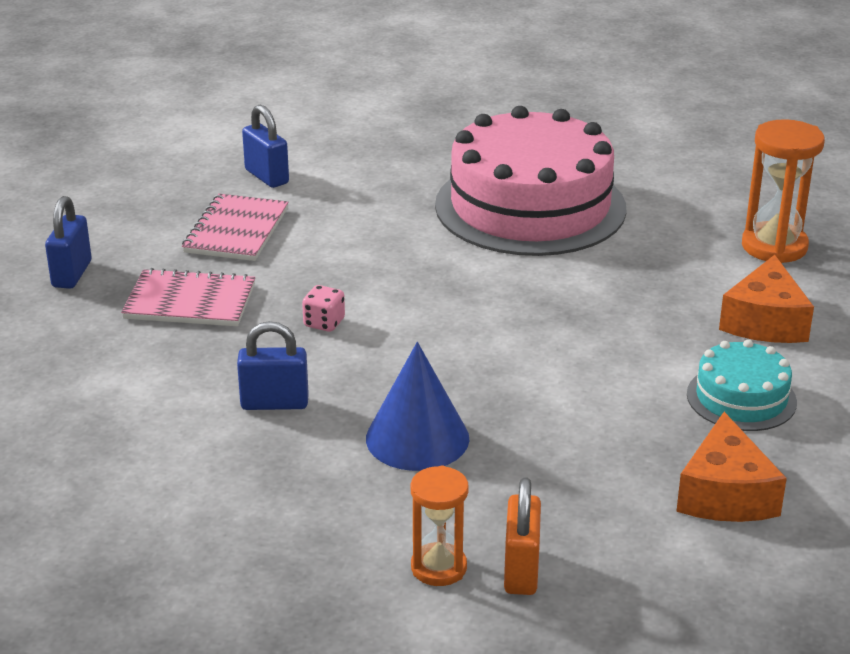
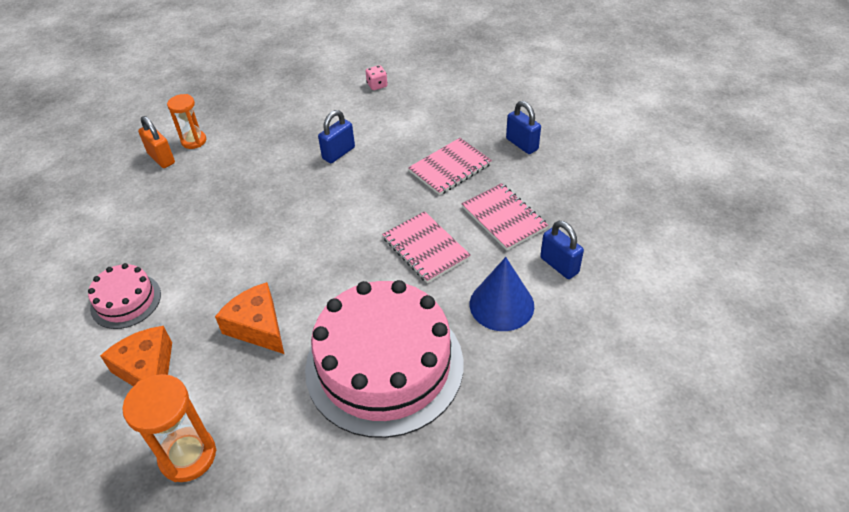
camera: 135 degrees right, 15 degrees up
(266, 177) = (559, 265): blue padlock -> blue padlock turned 45 degrees clockwise
(324, 323) = (376, 200): pink dice -> pink dice (377, 85)
(354, 254) = (425, 248): none -> pink notebook
(417, 438) = (261, 178): blue cone -> blue cone (501, 304)
(725, 494) = (99, 241): orange cheese -> orange cheese (257, 327)
(741, 398) = (126, 301): turquoise cake -> pink cake

